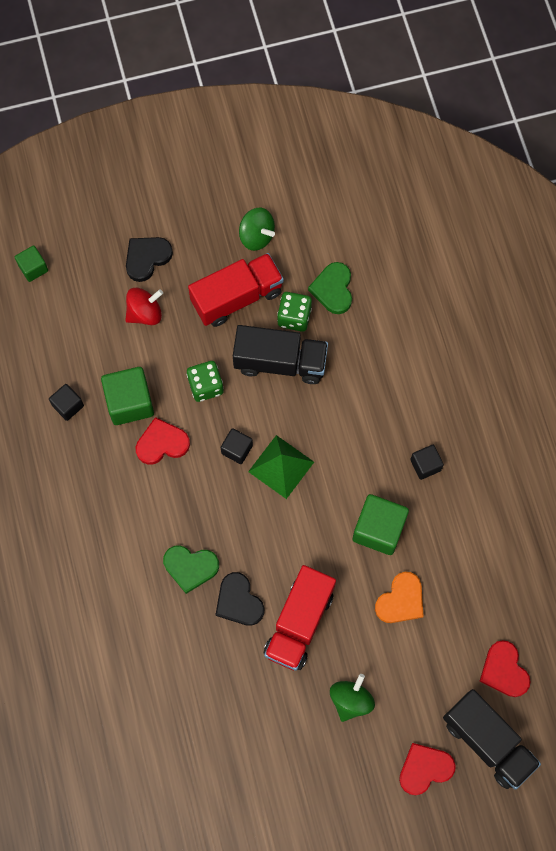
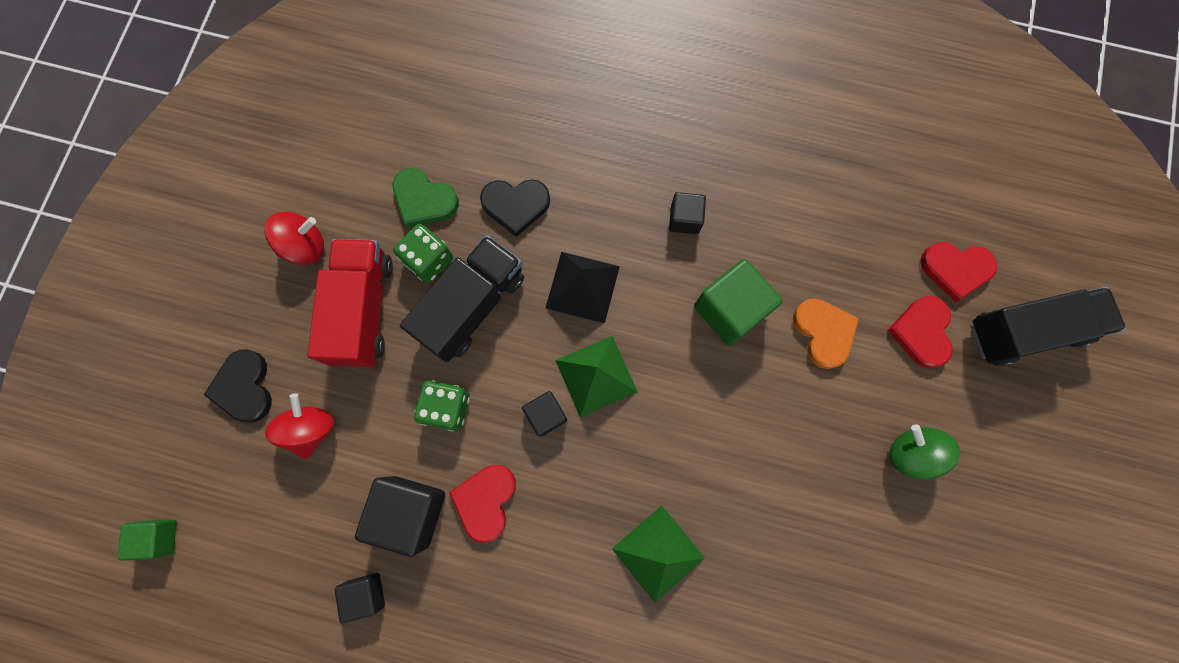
camera: 60 degrees left, 5 degrees up
(130, 402) = (410, 511): green cube -> black cube
(190, 567) = (658, 553): green heart -> green pyramid
(239, 601) = (730, 518): black heart -> black heart (516, 205)
(256, 236) = (305, 246): green spinning top -> red spinning top
(299, 623) = (792, 461): red truck -> none
(336, 424) = (582, 287): none -> black pyramid
(424, 769) = (1026, 416): red heart -> red heart (921, 332)

